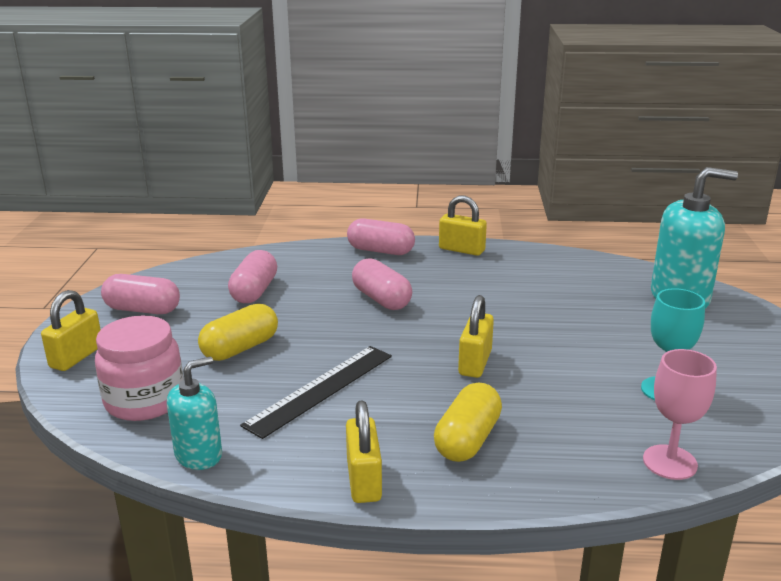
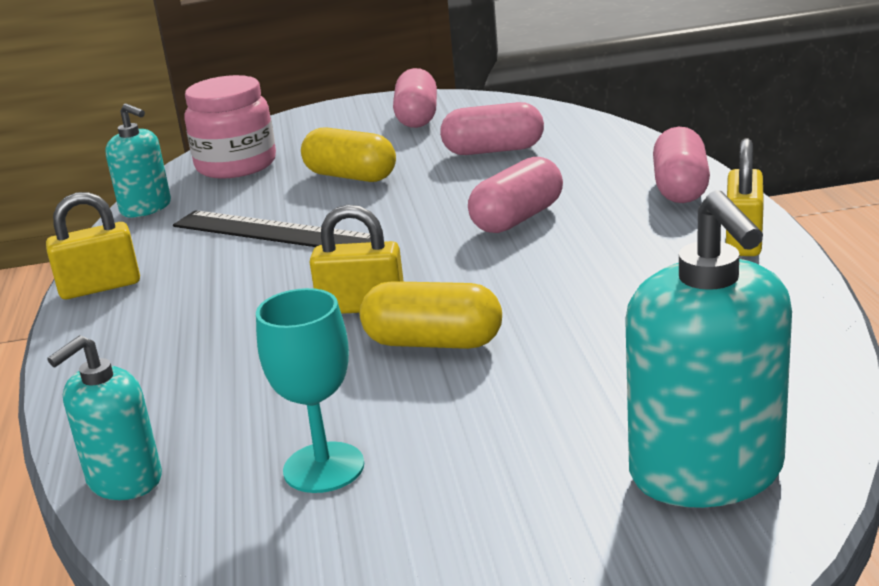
camera: 80 degrees right, 0 degrees up
(76, 357) = (309, 121): yellow padlock -> none
(467, 440) = (175, 329): yellow capsule -> yellow capsule (433, 343)
(670, 462) = (124, 480): pink goblet -> turquoise soap dispenser

